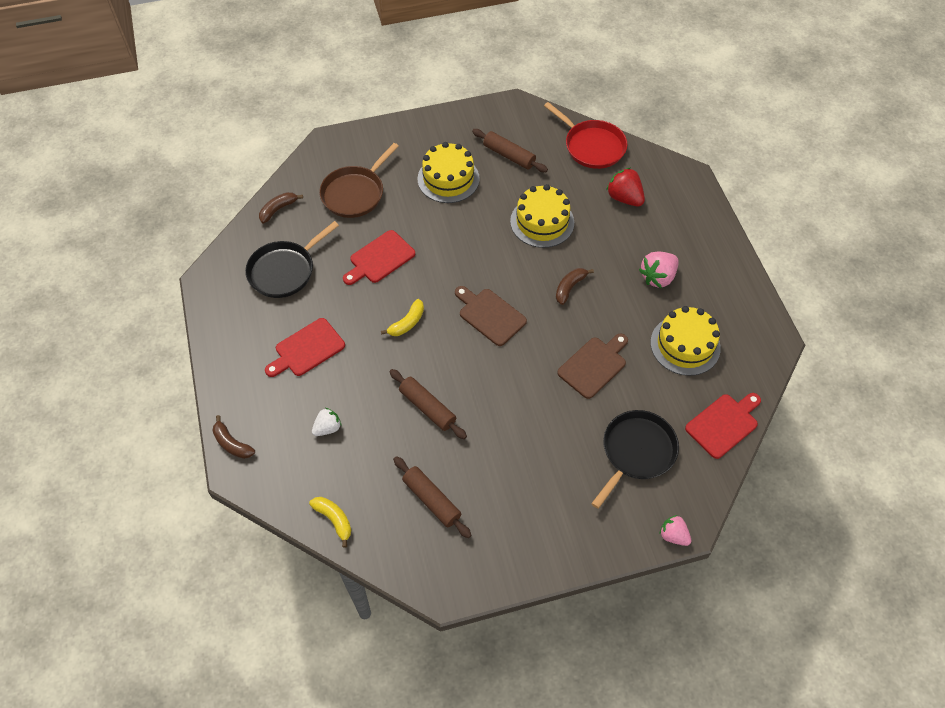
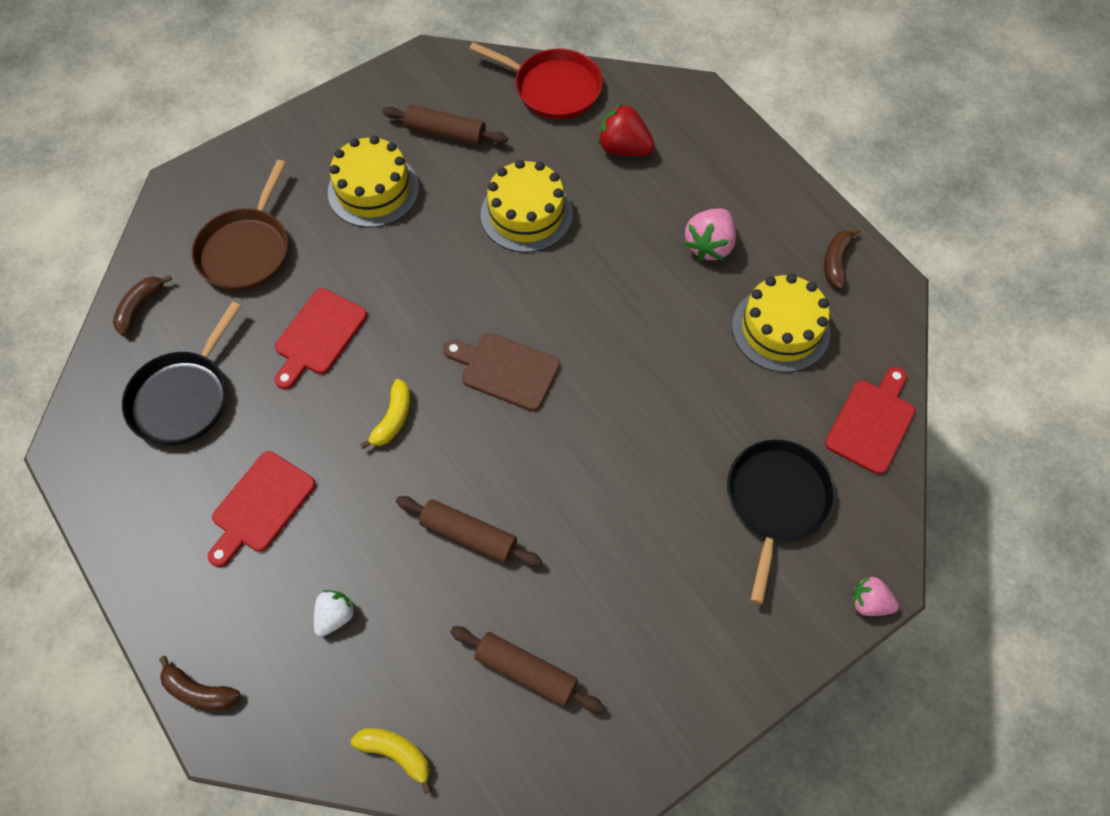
camera: 20 degrees left, 5 degrees up
(570, 287) = (599, 296): brown banana -> brown banana (836, 262)
(594, 365) = (673, 397): brown cutting board -> none

